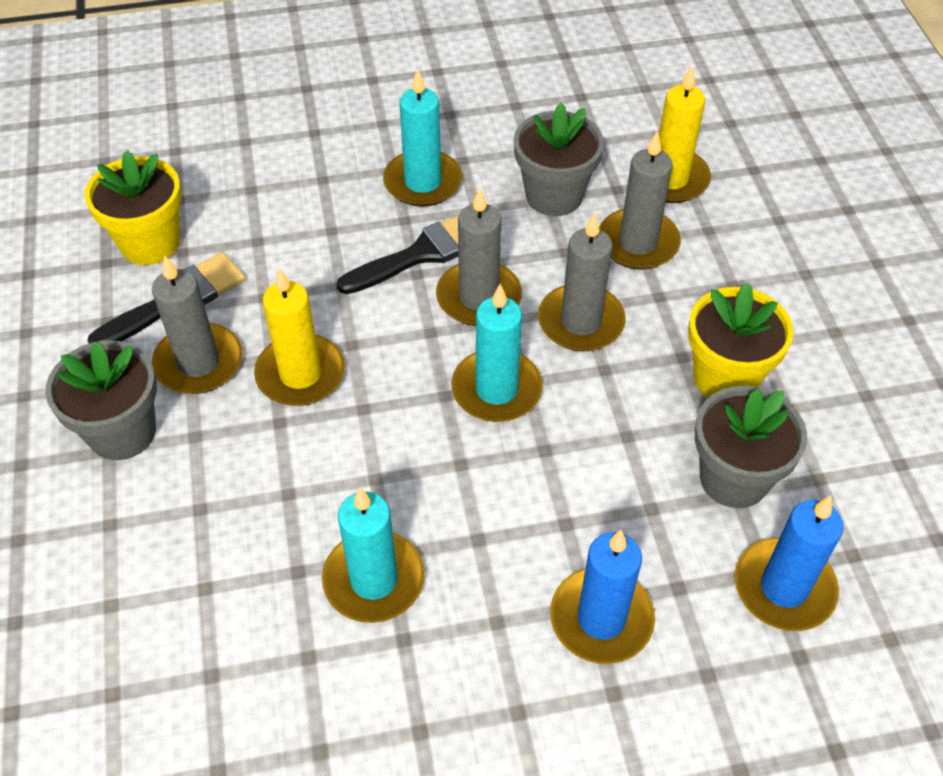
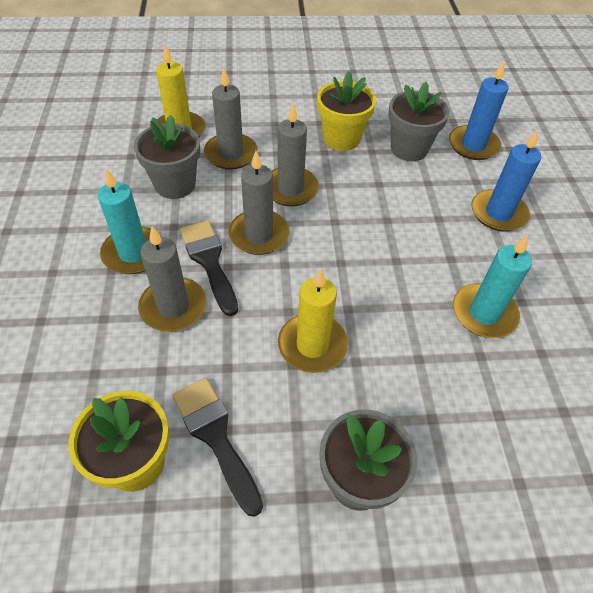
camera: 85 degrees left, 0 degrees up
(199, 362) = (290, 418): grey candle -> grey candle (173, 307)
(496, 389) = (339, 236): turquoise candle -> none

